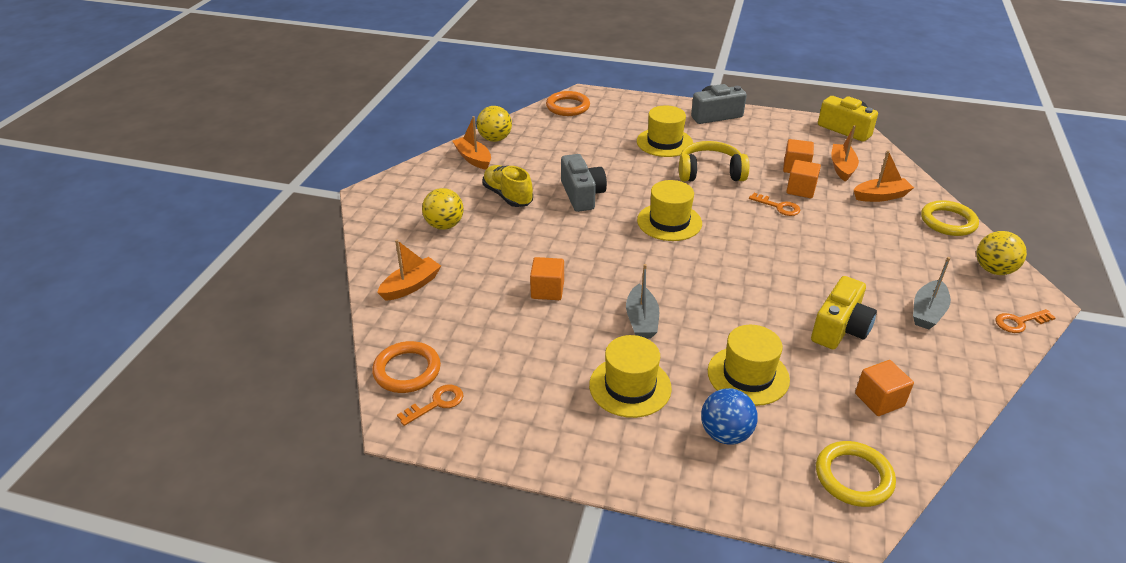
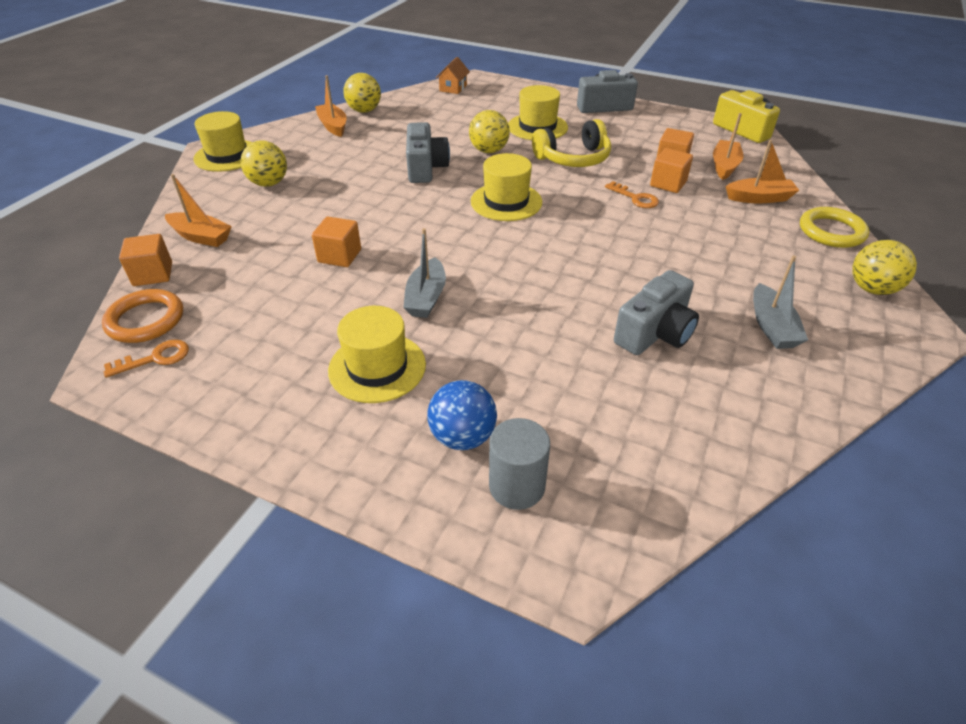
camera: 10 degrees right, 5 degrees up
(411, 286) = (201, 237): orange boat -> orange boat turned 60 degrees clockwise
(508, 196) = (348, 162): yellow shoe -> none
(568, 107) = (453, 88): orange ring -> orange house
(631, 171) = (489, 151): none -> yellow ball
(710, 172) = (573, 159): yellow headphones -> yellow headphones turned 150 degrees clockwise
(748, 375) = (521, 372): yellow hat -> yellow hat (227, 156)
(783, 466) = (517, 486): none -> grey cylinder
(840, 328) = (655, 333): yellow camera -> grey camera
(853, 477) = (601, 513): yellow ring -> none
(879, 400) = (672, 421): orange cube -> orange cube (153, 274)
(927, 312) = (771, 327): grey boat -> grey boat turned 45 degrees counterclockwise
(1019, 322) = (887, 352): orange key -> none

